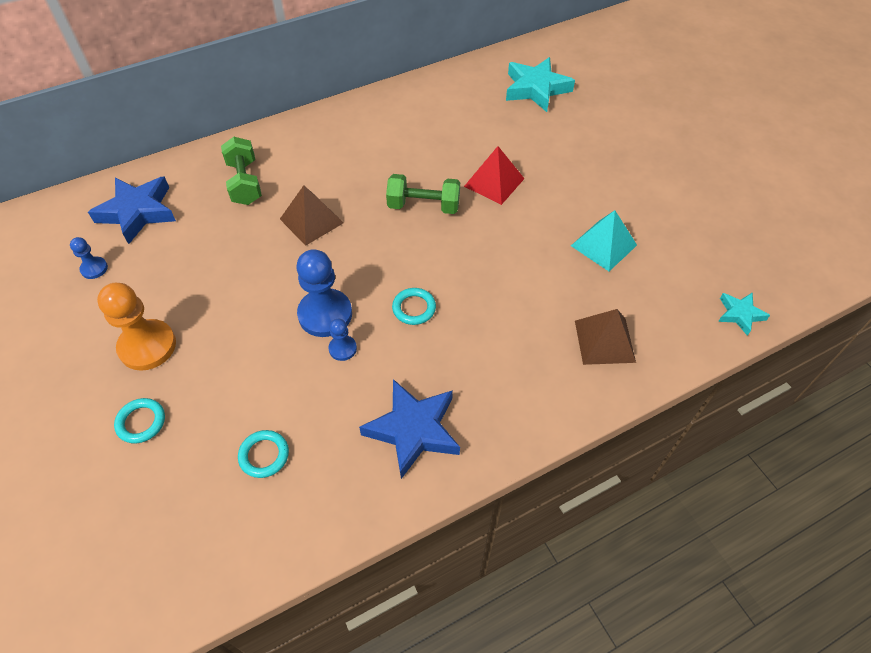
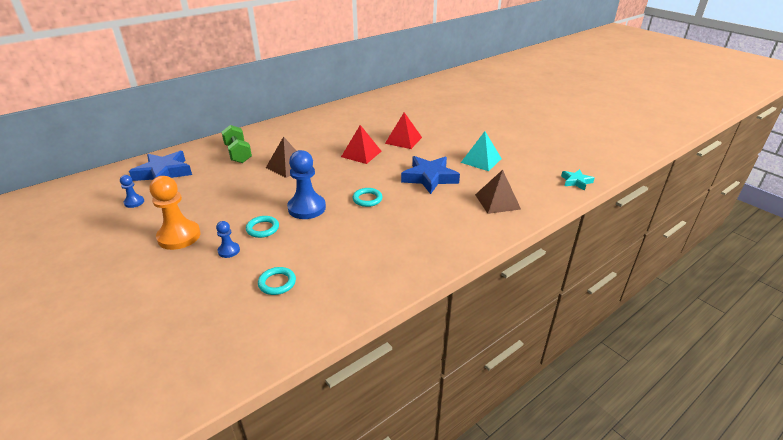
camera: 10 degrees left, 20 degrees down
(141, 422) = (179, 276): turquoise ring -> turquoise ring (262, 229)
(342, 348) = (323, 223): blue pawn -> blue pawn (229, 251)
(413, 430) = (383, 257): blue star -> blue star (429, 178)
(423, 206) = (361, 154): green dumbbell -> red pyramid
(536, 89) = (417, 101): turquoise star -> none

